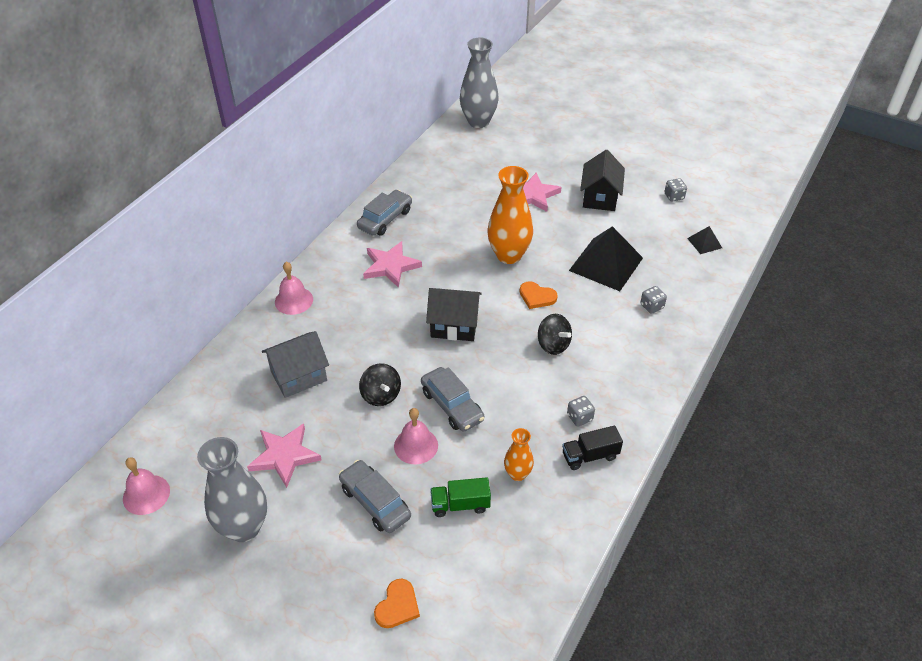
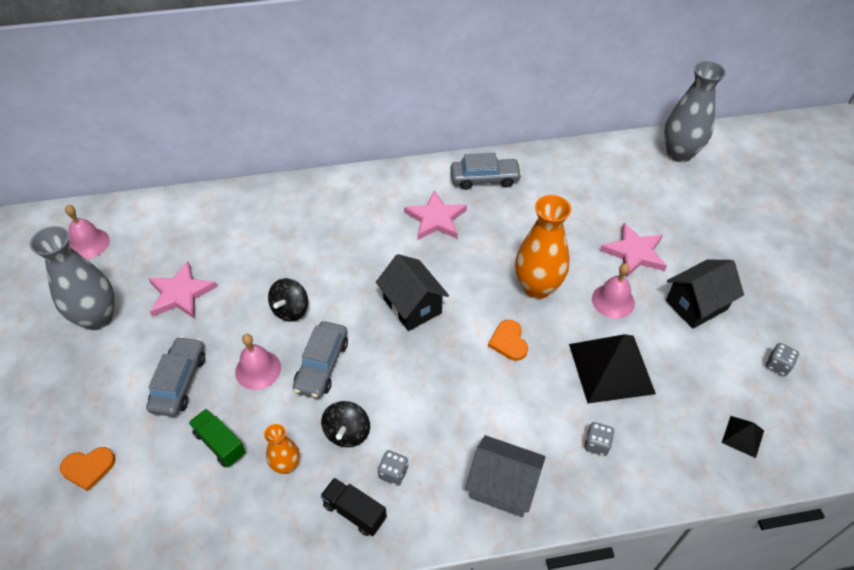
camera: 50 degrees right, 5 degrees up
(294, 300) = (338, 189): pink bell -> pink bell (613, 301)
(299, 376) = (265, 246): grey house -> grey house (502, 486)
(553, 345) = (462, 393): black spinning top -> black spinning top (347, 432)

